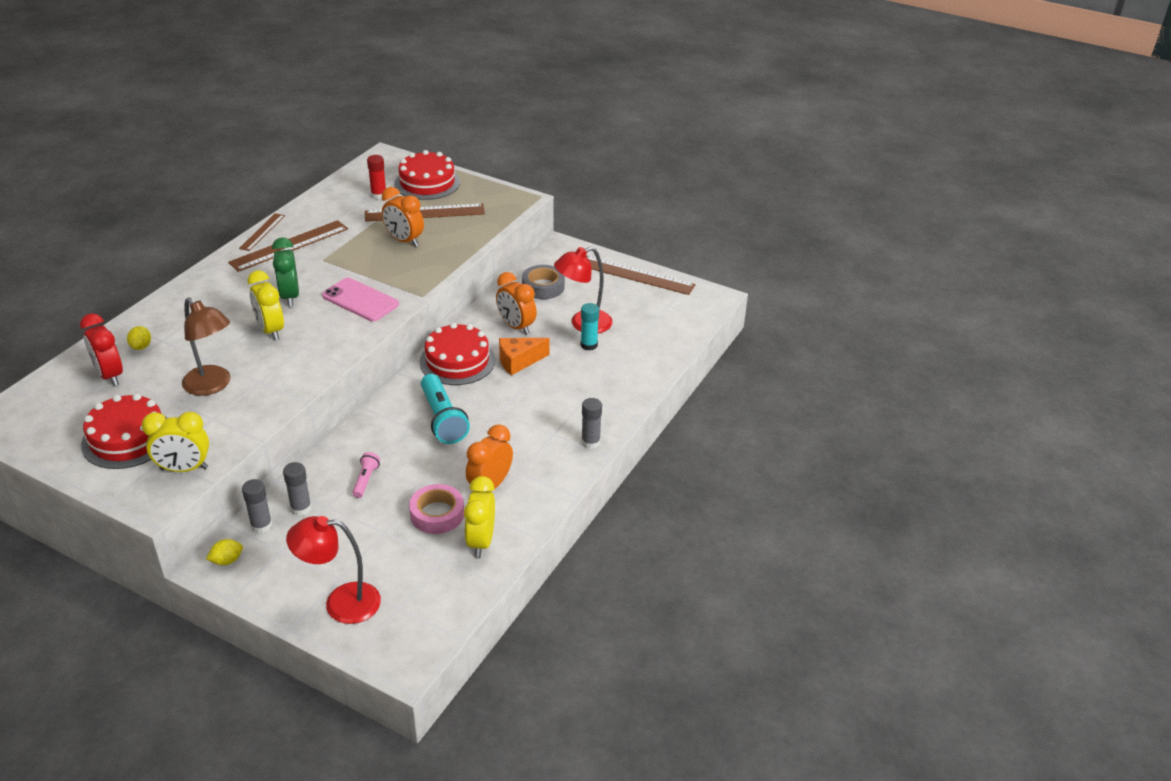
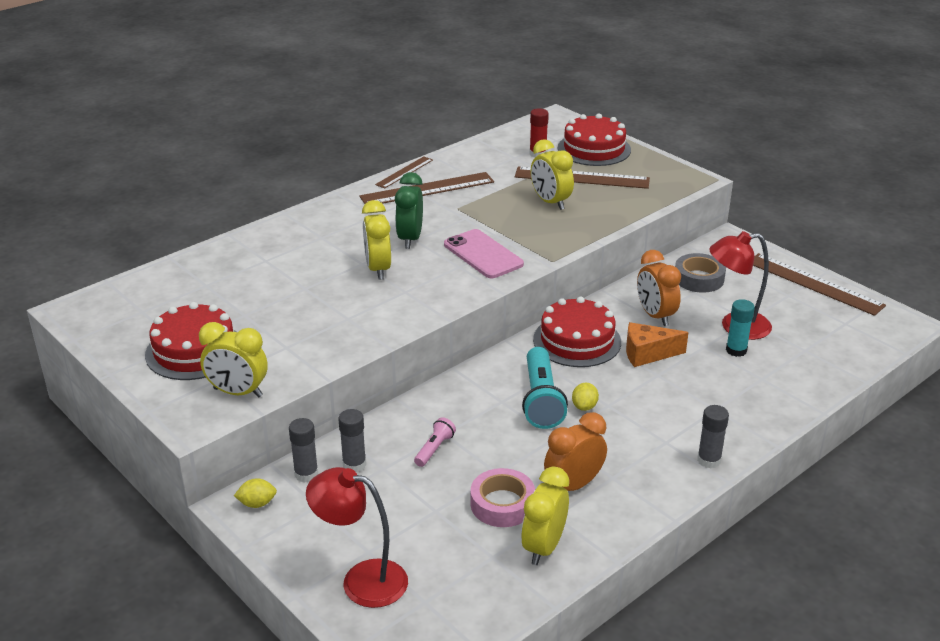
camera: 20 degrees right, 5 degrees down
(110, 375) = (202, 285): red clock -> none
(141, 346) = (243, 263): yellow lemon -> yellow lemon (584, 406)
(212, 386) = (298, 314): brown lamp -> none
(404, 241) = (550, 202): orange clock -> yellow clock

